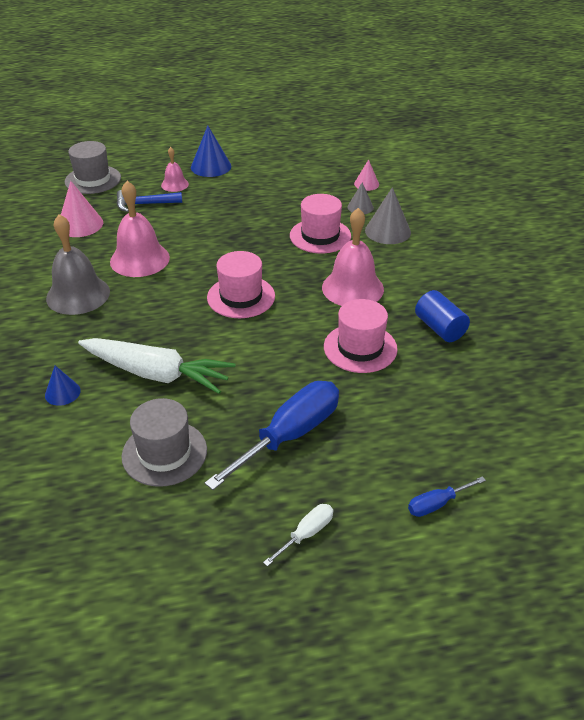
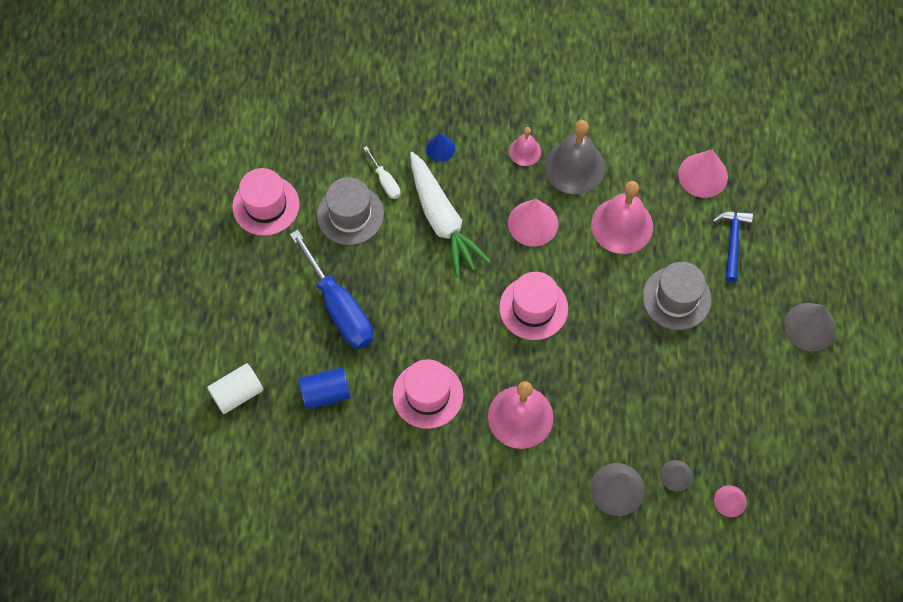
camera: 105 degrees right, 25 degrees up
(93, 180) = (801, 194): grey hat -> grey hat (676, 298)
(148, 311) = (533, 223): none -> pink cone
(157, 374) = (442, 220): white carrot -> white carrot turned 60 degrees counterclockwise
(175, 184) = (772, 279): pink bell -> pink bell (525, 151)
(211, 166) = (810, 326): blue cone -> grey cone
(306, 534) = (243, 295): white screwdriver -> white screwdriver (385, 181)
(320, 236) = (624, 412): pink hat -> pink hat (266, 205)
(437, 504) = (237, 393): blue screwdriver -> white cylinder
(440, 328) = (435, 478): blue cylinder -> blue cylinder (325, 393)

